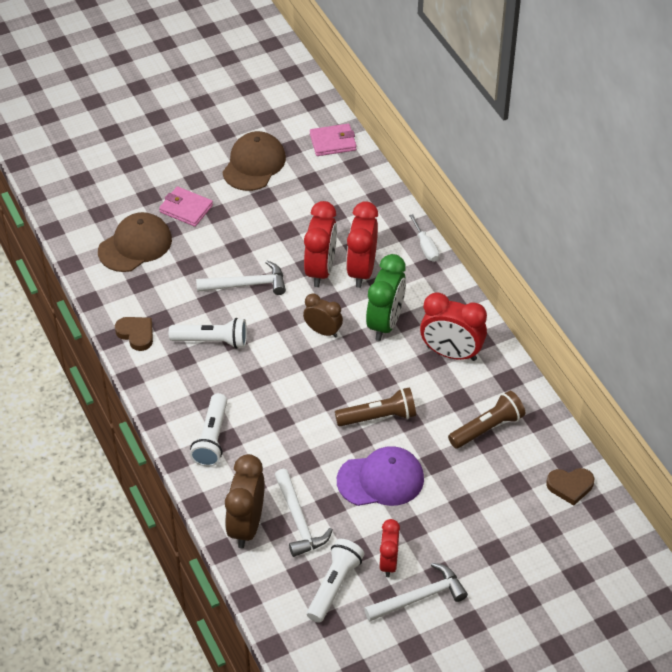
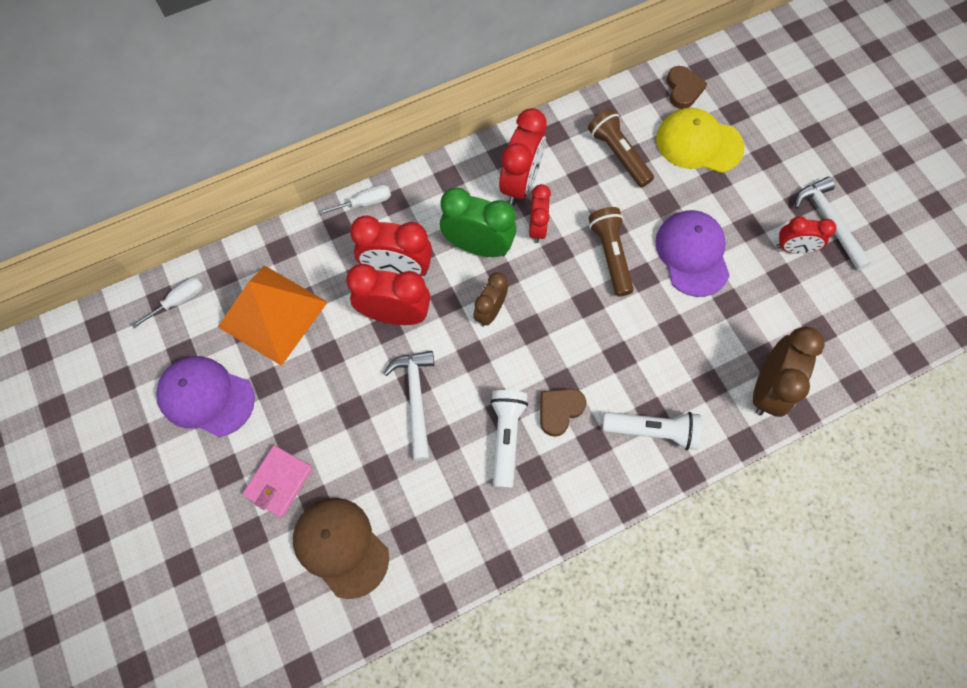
camera: 90 degrees left, 20 degrees up
(136, 334) = (496, 533): brown heart -> brown heart (559, 410)
(246, 526) = (767, 388): brown clock -> brown clock turned 75 degrees counterclockwise
(254, 164) = (206, 397): brown cap -> purple cap
(298, 520) = (754, 334): white hammer -> none
(321, 196) = (272, 314): none -> orange pyramid
(333, 142) = (179, 301): pink wallet -> white screwdriver
(334, 586) = (828, 299): white flashlight -> none
(405, 365) = (537, 228): none -> red clock
(505, 494) = (699, 143): none -> yellow cap

